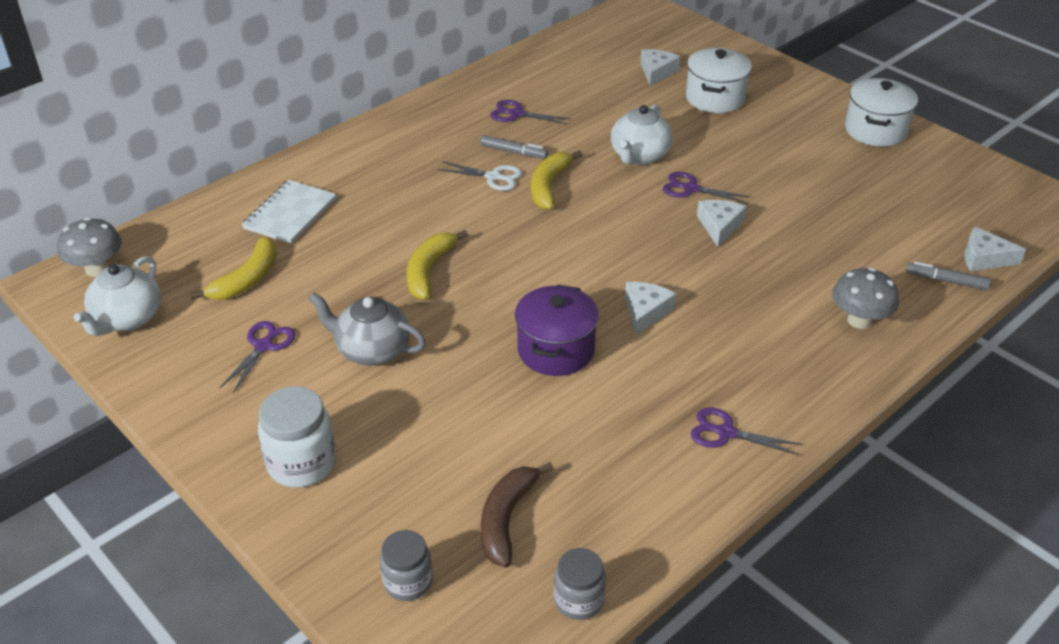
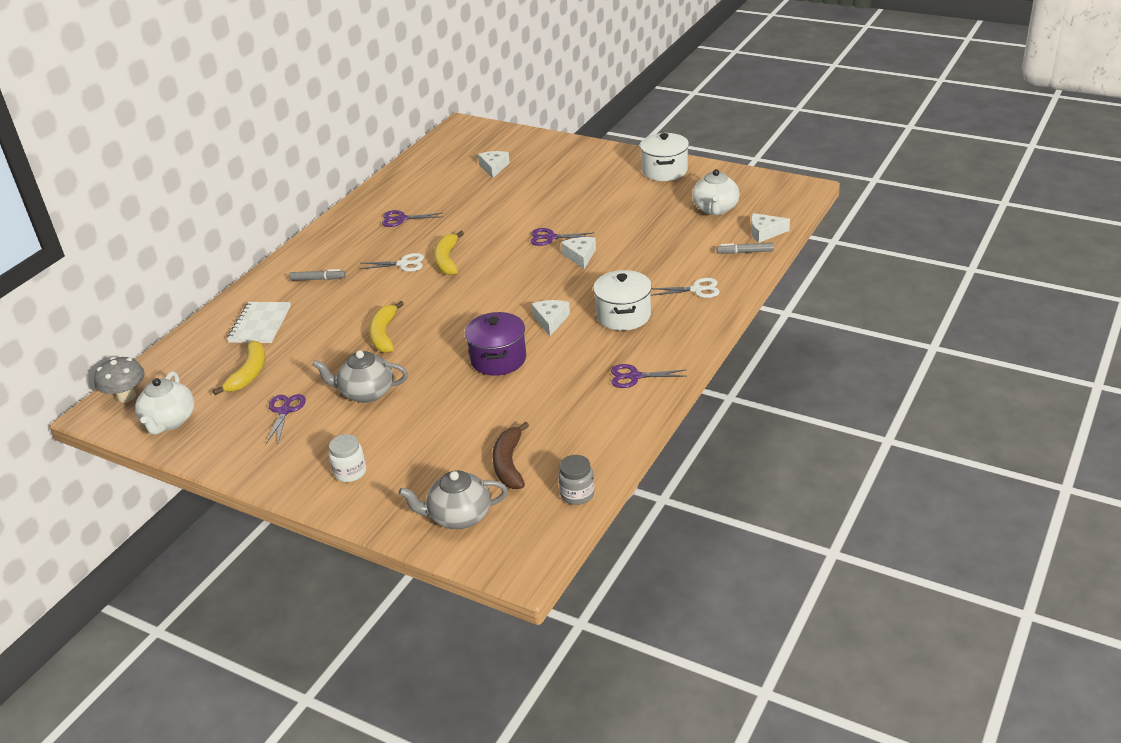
camera: 15 degrees left, 5 degrees down
(302, 464) = (350, 472): white jar -> white jar, size x0.65
(408, 582) = (459, 516): grey jar -> grey teapot
(514, 152) = (411, 244): grey marker -> grey marker (318, 279)
(639, 156) = (504, 225): white teapot -> white teapot (715, 209)
(715, 98) = (543, 175): white pot -> white pot (623, 315)
(859, 320) = (696, 290): grey mushroom -> white scissors

